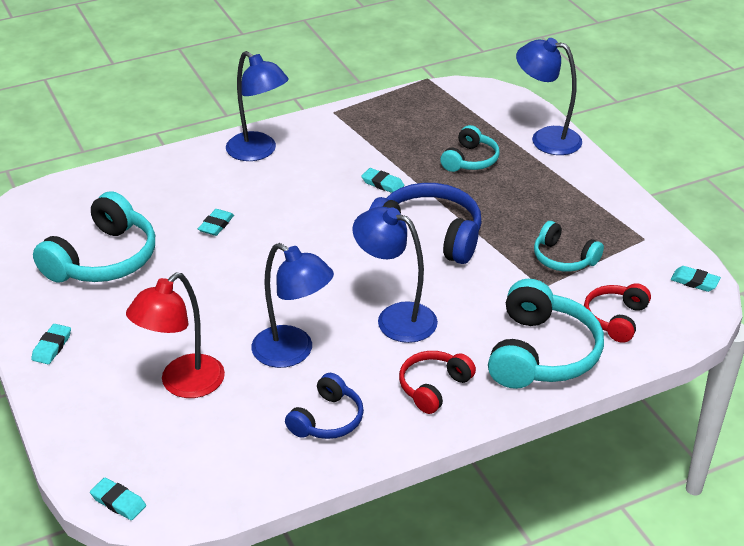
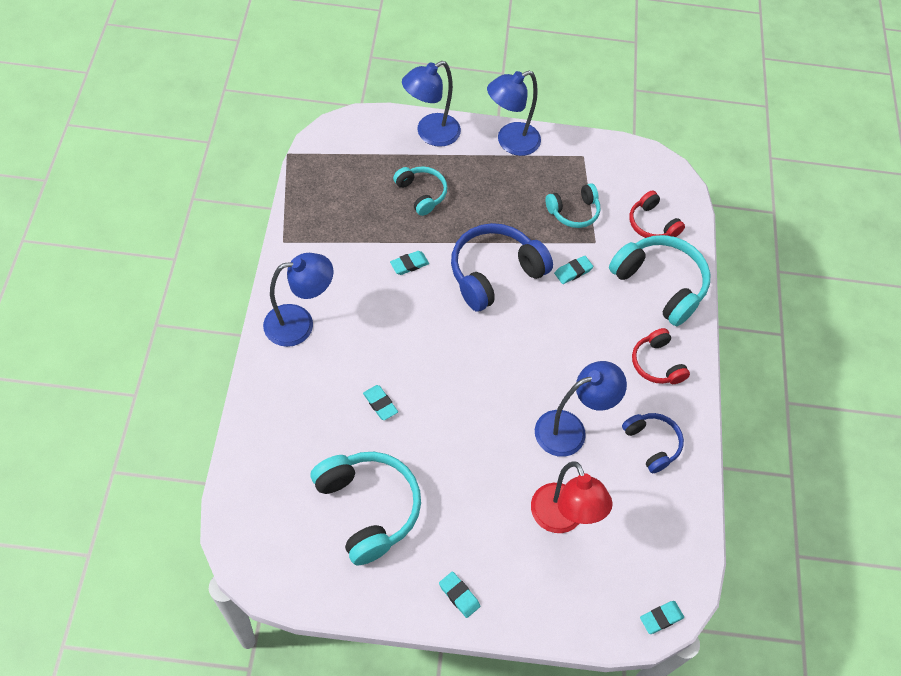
camera: 65 degrees left, 20 degrees up
(395, 318) = (572, 345): blue lamp -> blue lamp (510, 142)
(694, 281) = (643, 160): turquoise eraser -> turquoise eraser (573, 271)

